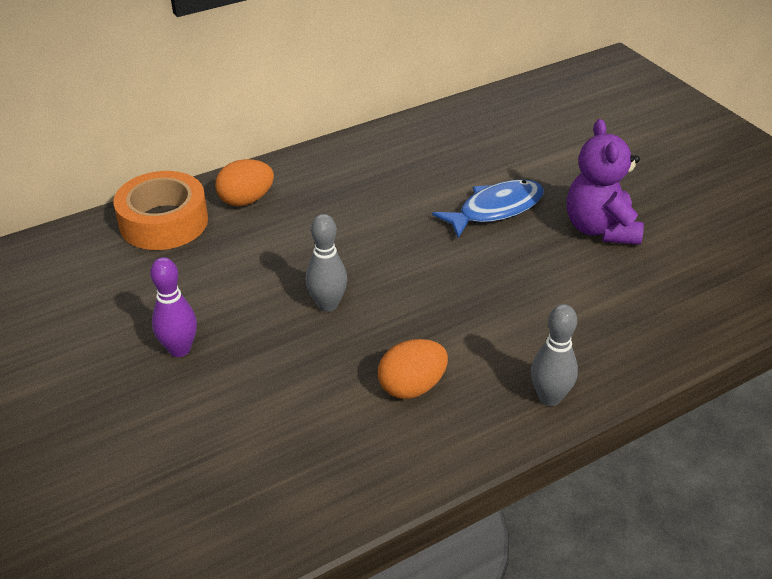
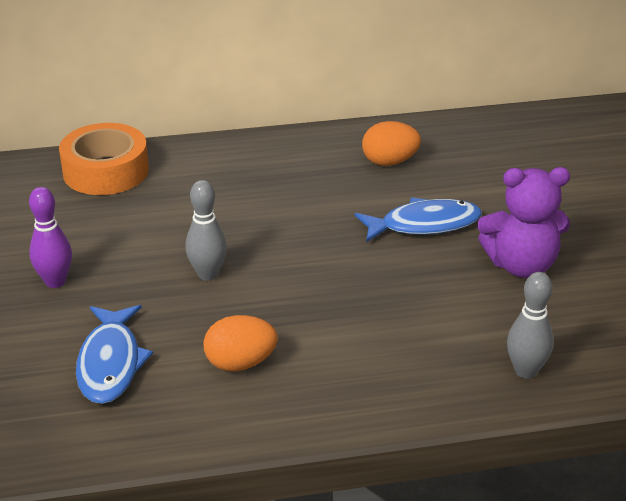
camera: 20 degrees right, 5 degrees down
(246, 200) = (190, 167): orange egg -> orange egg (389, 162)
(286, 421) = (110, 363): none -> blue fish
(549, 397) = (365, 405): grey bowling pin -> grey bowling pin (525, 371)
(600, 229) = (521, 265): purple teddy bear -> purple teddy bear turned 105 degrees counterclockwise

